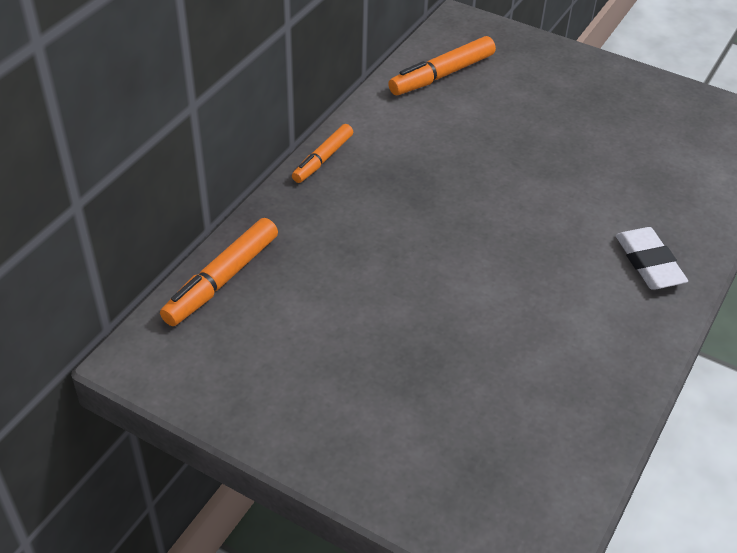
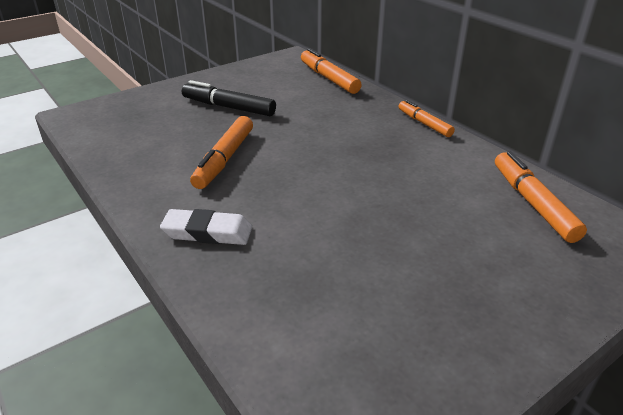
camera: 115 degrees right, 10 degrees down
(385, 361) = (228, 107): none -> black marker
(521, 305) = (224, 159): none -> orange marker

